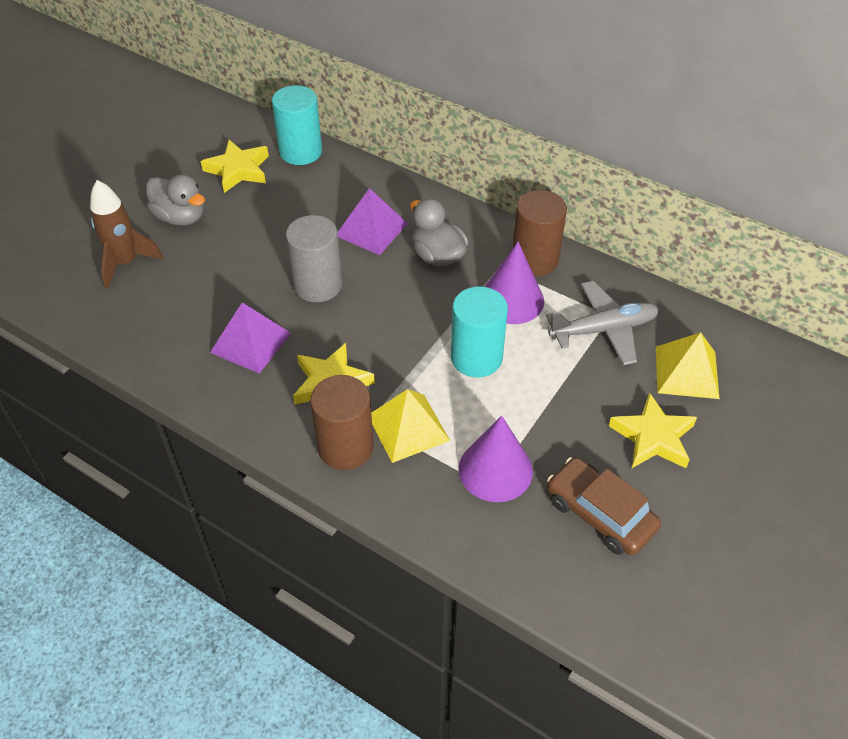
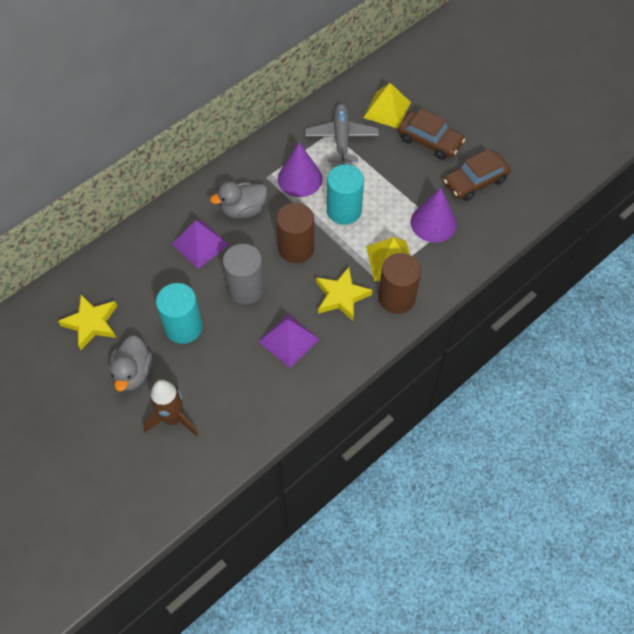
camera: 75 degrees left, 10 degrees up
(180, 217) = (133, 373): grey duck -> grey duck turned 135 degrees clockwise
(300, 152) = (88, 275): turquoise cylinder -> turquoise cylinder (183, 327)
(534, 259) = (267, 156): brown cylinder -> brown cylinder (296, 248)
(653, 437) = (429, 141): yellow star -> brown car

